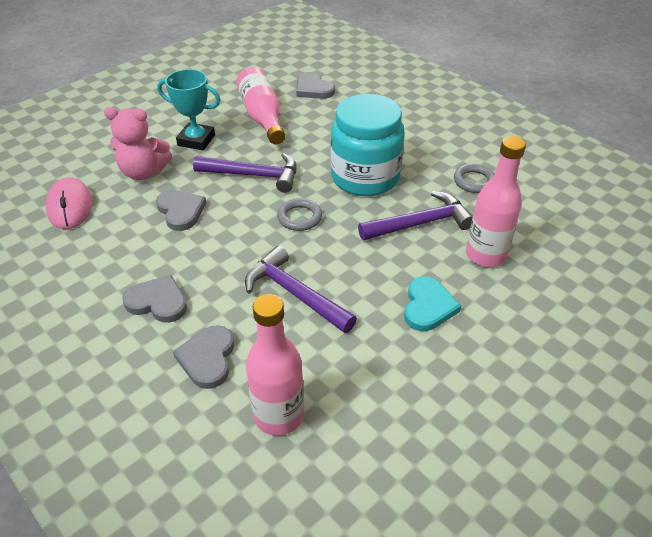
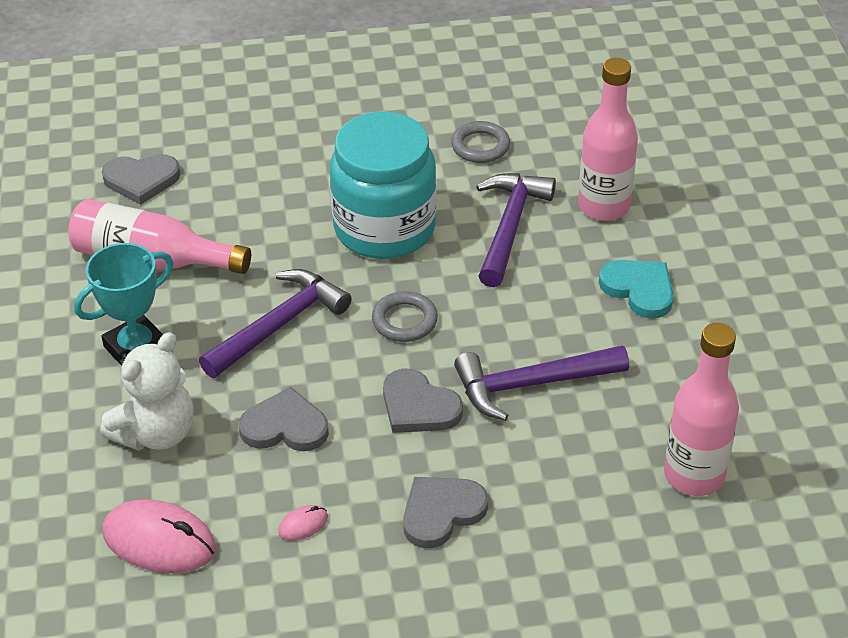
camera: 55 degrees left, 0 degrees up
(112, 251) = (303, 525): none -> pink mouse
(143, 172) = (156, 433): pink teddy bear -> white teddy bear
(207, 358) = (571, 501): grey heart -> grey heart (418, 406)

